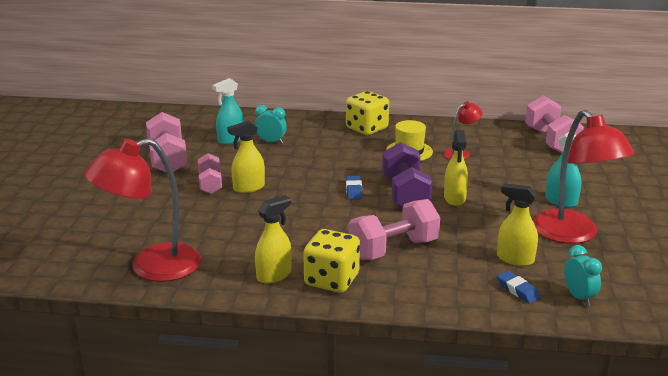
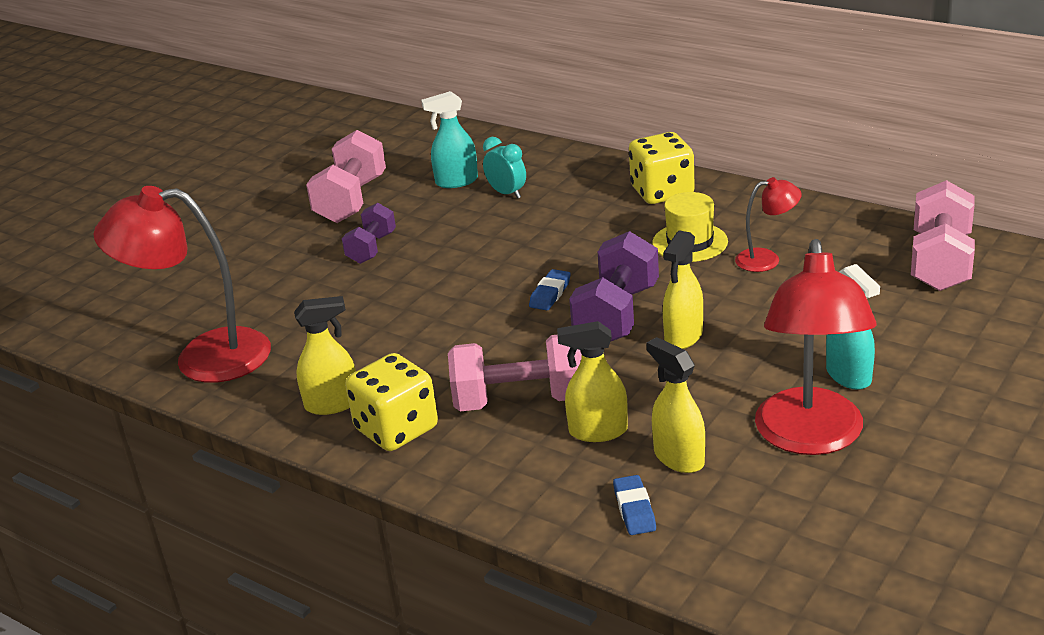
camera: 30 degrees right, 5 degrees up
(210, 184) = (371, 248): pink dumbbell -> purple dumbbell
(248, 188) = (414, 263): yellow spray bottle -> yellow spray bottle (597, 431)
(579, 297) = (715, 544): turquoise clock -> none

